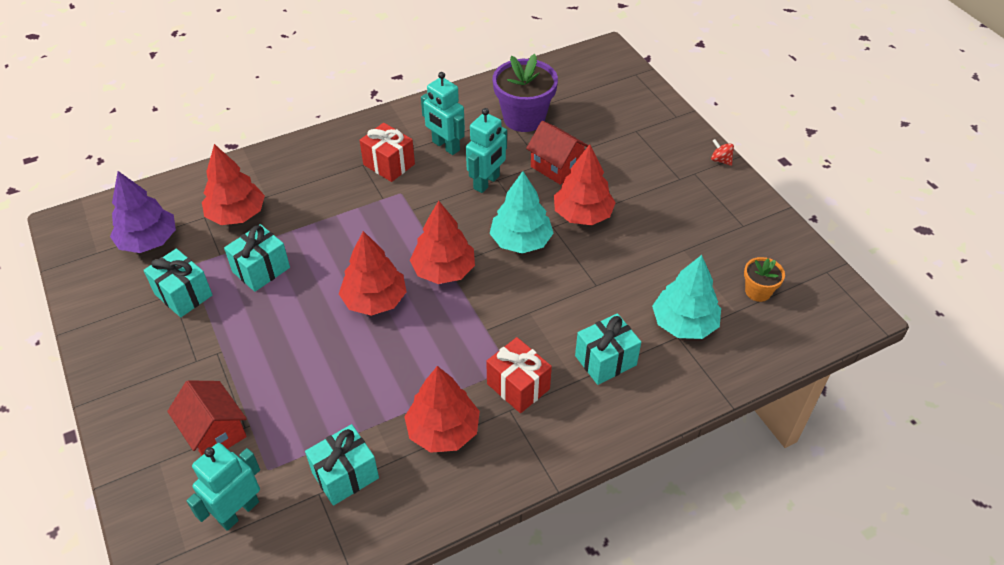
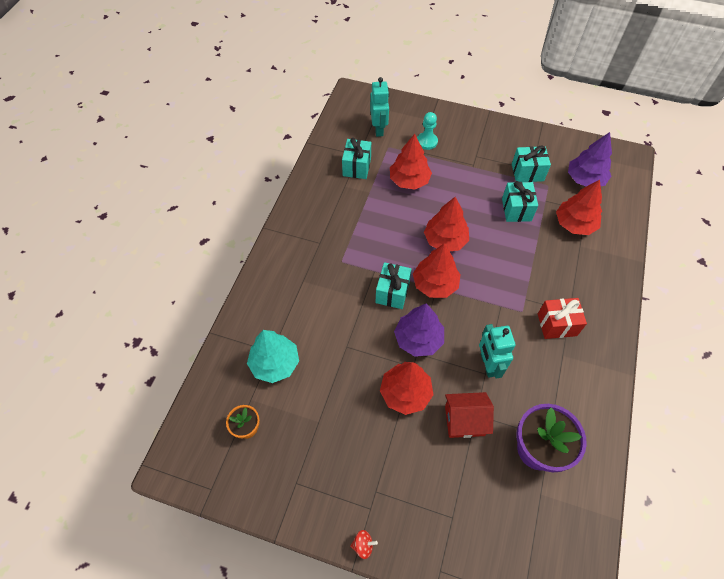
camera: 135 degrees right, 10 degrees up
(215, 432) = (427, 141): red house -> turquoise pawn
(443, 430) = (339, 212): red tree -> red tree (409, 180)
(445, 146) = (548, 371): turquoise robot -> none
(518, 386) = (327, 256): red gift -> none
(521, 241) = (418, 339): turquoise tree -> purple tree
(605, 360) = (298, 304): turquoise gift -> turquoise gift (392, 292)

